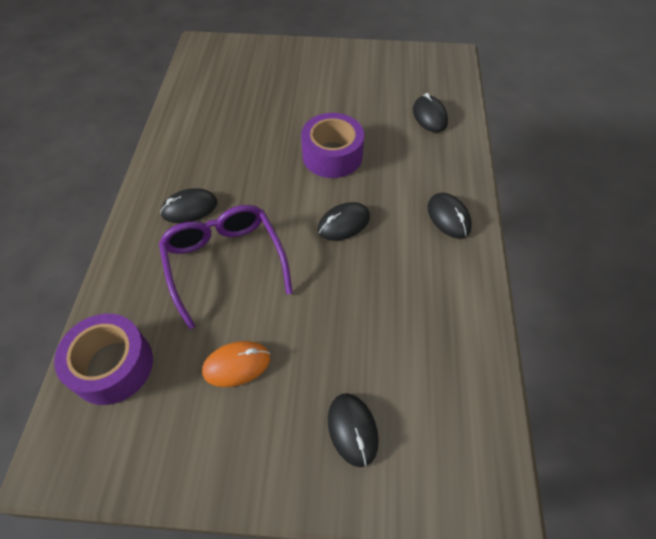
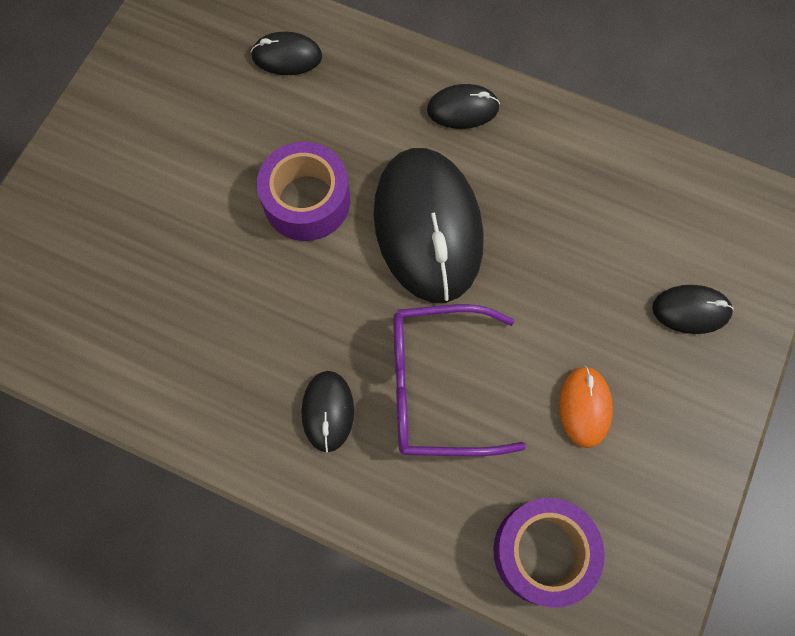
camera: 70 degrees left, 15 degrees up
(344, 223) = (428, 227): black mouse -> black mouse, size x2.18

